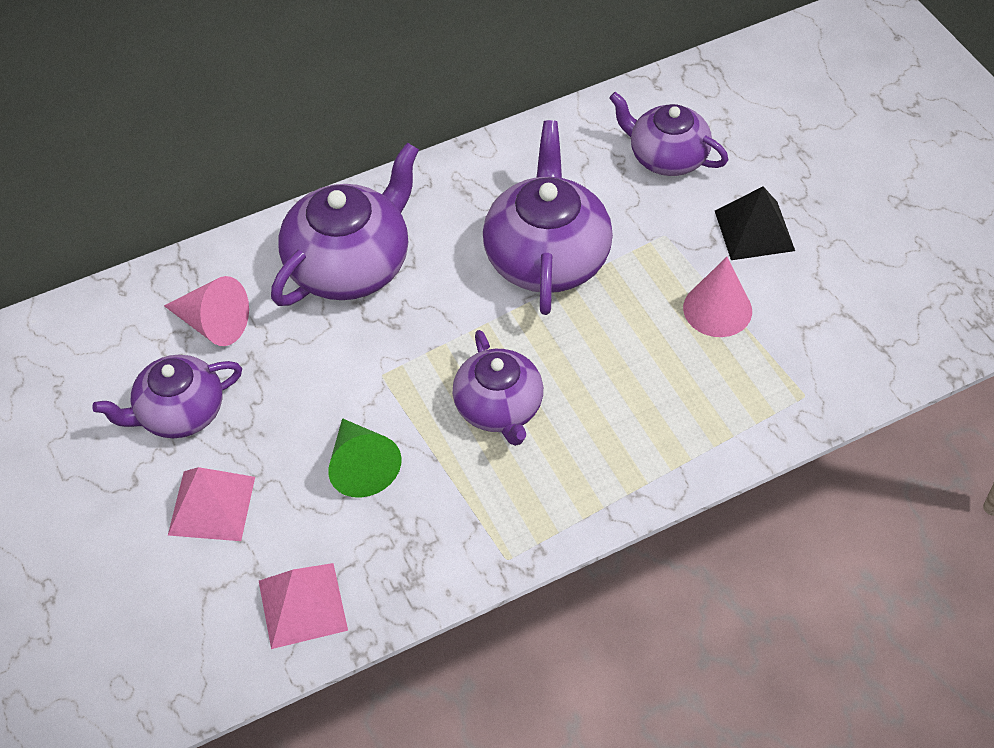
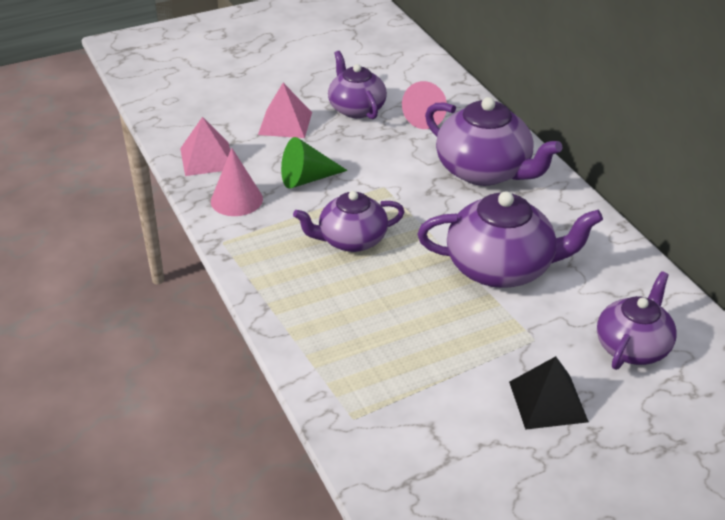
camera: 90 degrees right, 15 degrees down
(717, 309) = (450, 368): pink cone -> pink cone (236, 200)

